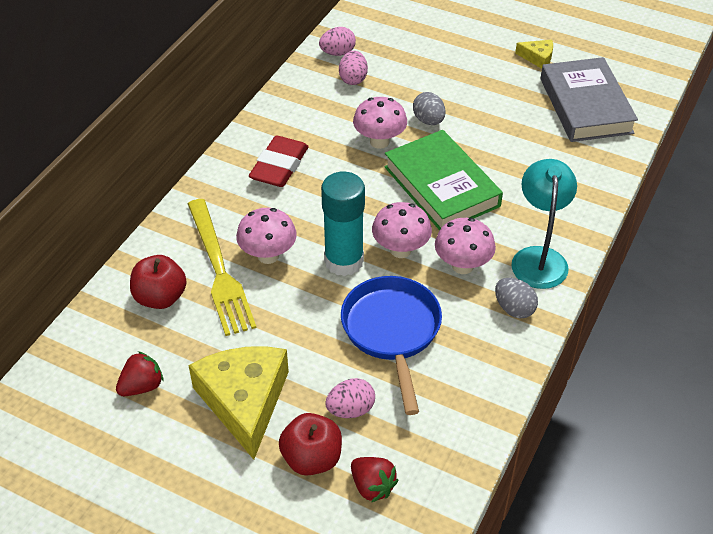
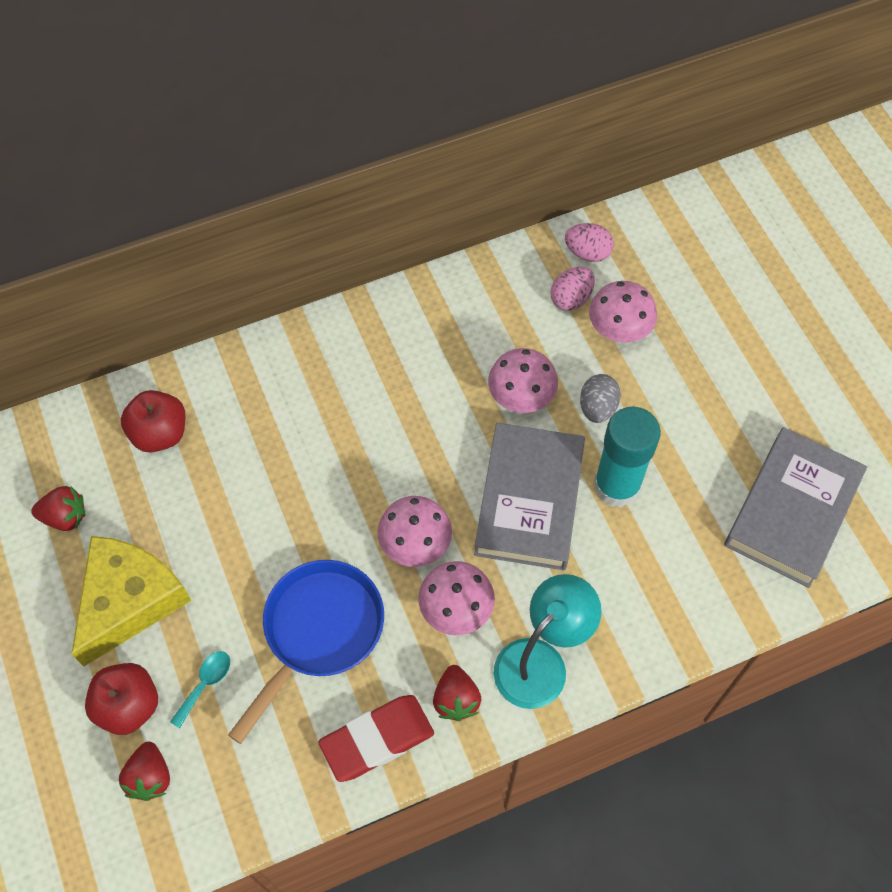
camera: 40 degrees right, 15 degrees up
(219, 270) = (234, 441): yellow fork -> none
(268, 255) = (290, 458): pink mushroom -> pink mushroom (618, 331)
(279, 166) = (396, 359): red eraser -> red eraser (377, 740)
(344, 261) = (351, 517): turquoise glue stick -> turquoise glue stick (617, 486)
(350, 409) = (205, 684): pink egg -> turquoise spoon
(441, 186) = (529, 500): green book -> grey book
(514, 309) = (456, 699): grey egg -> red strawberry
(537, 58) = (804, 407): yellow cheese -> none

